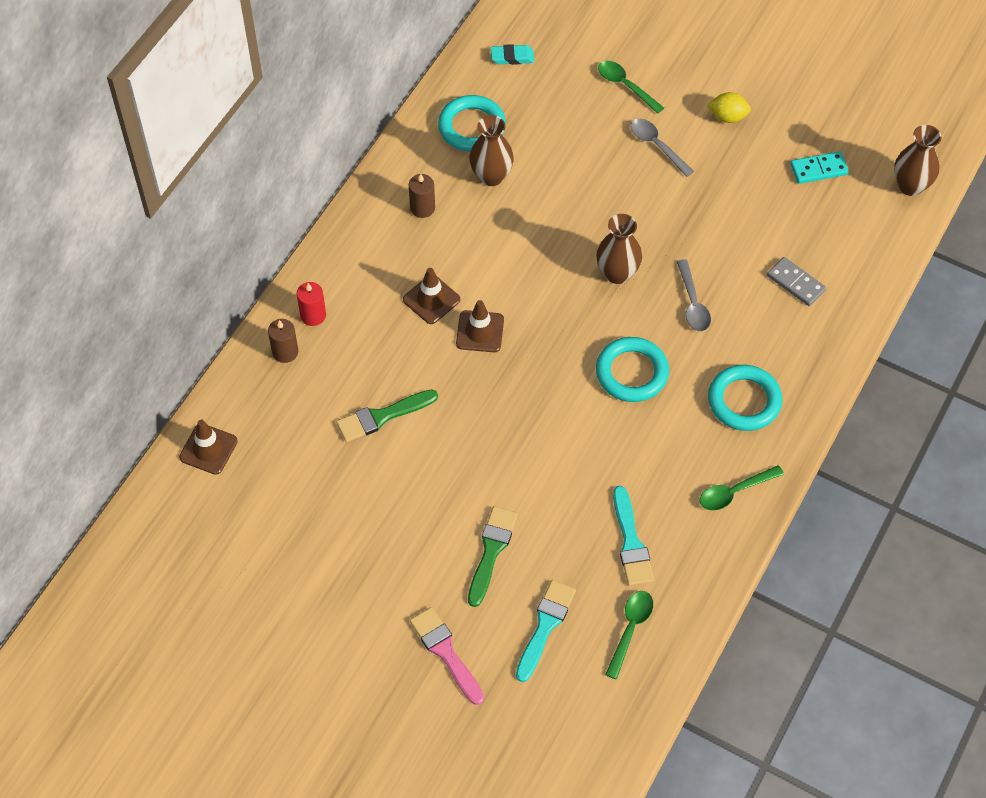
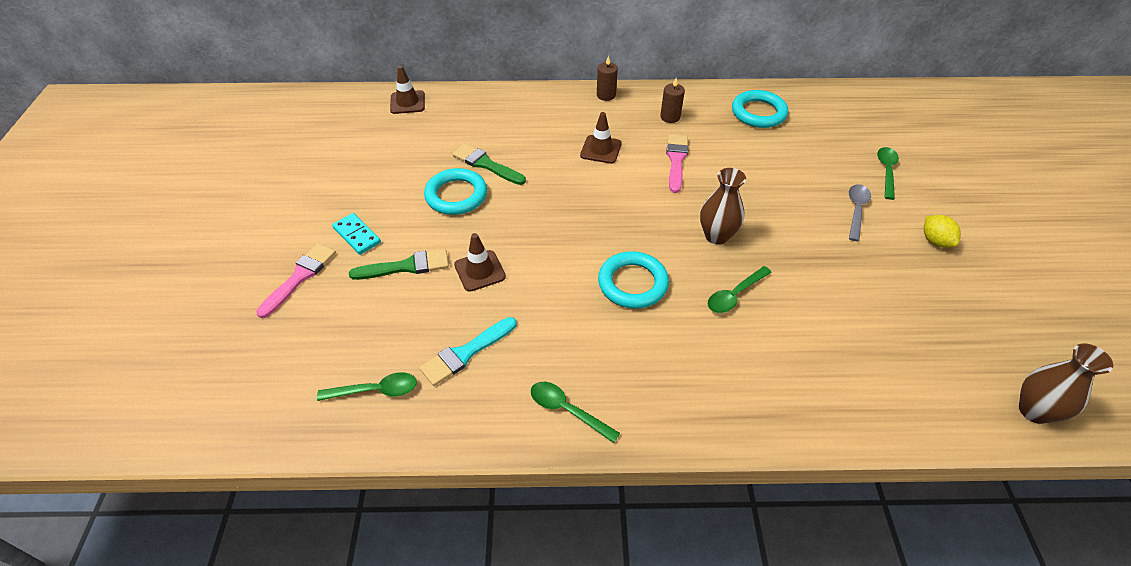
camera: 60 degrees right, 10 degrees down
(285, 352) = (504, 104): brown candle -> brown candle (606, 95)
(313, 315) = (541, 104): red candle -> none
(480, 331) = (595, 183): brown traffic cone -> brown traffic cone (480, 271)
(491, 176) = (729, 137): brown vase -> none
(494, 243) = (676, 160): none -> pink brush
(512, 57) = (836, 108): turquoise eraser -> none
(545, 626) = (352, 328): turquoise brush -> none
(693, 303) = (734, 295): grey spoon -> green spoon
(744, 401) = (669, 375): turquoise ring -> turquoise ring (456, 195)
(795, 283) = (827, 361): grey domino -> none
(819, 169) = (962, 326): turquoise domino -> turquoise domino (357, 235)

